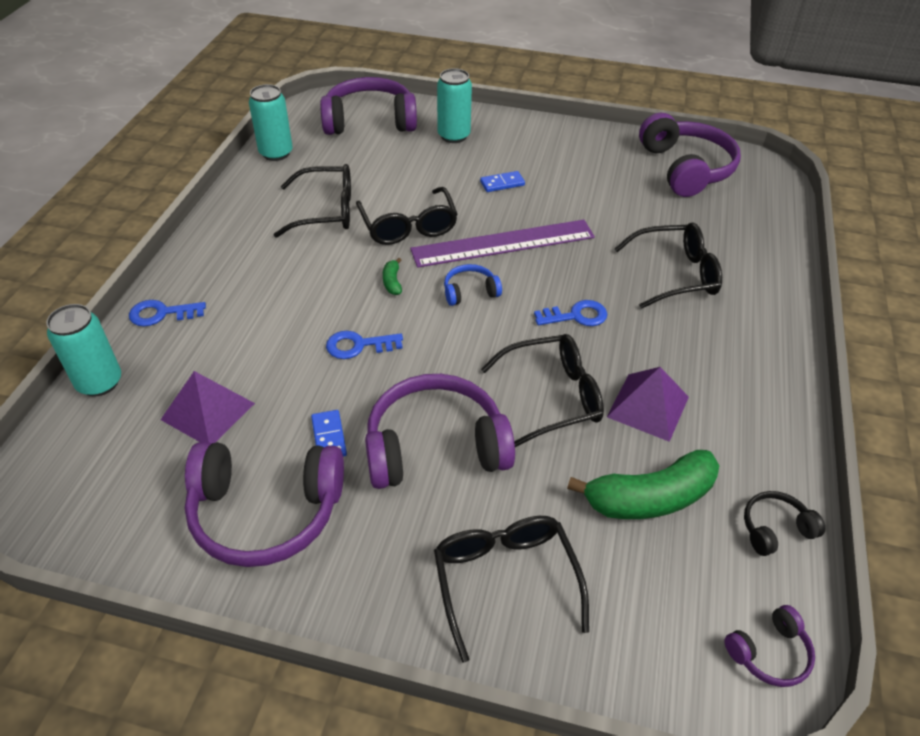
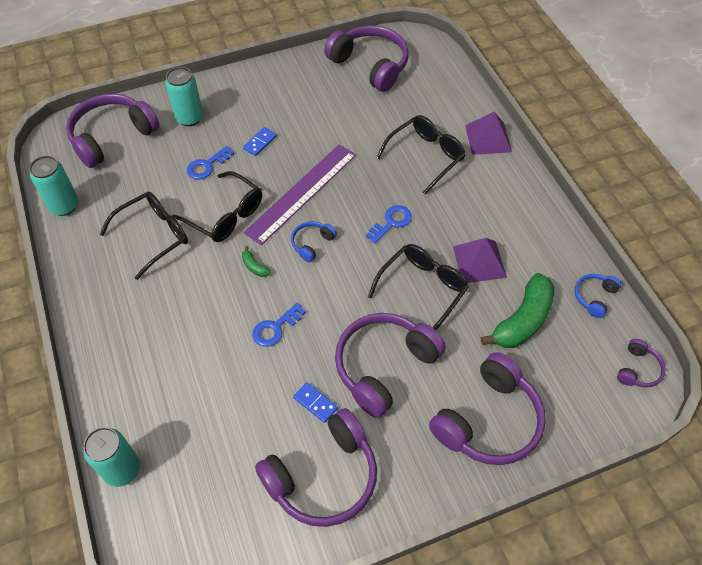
camera: 35 degrees left, 10 degrees up
(161, 314) = (113, 391): blue key -> blue key (207, 166)
(208, 411) = (220, 439): purple pyramid -> purple pyramid (488, 138)
(505, 580) = (489, 421): black glasses -> purple headphones
(775, 529) = (594, 297): black headphones -> blue headphones

